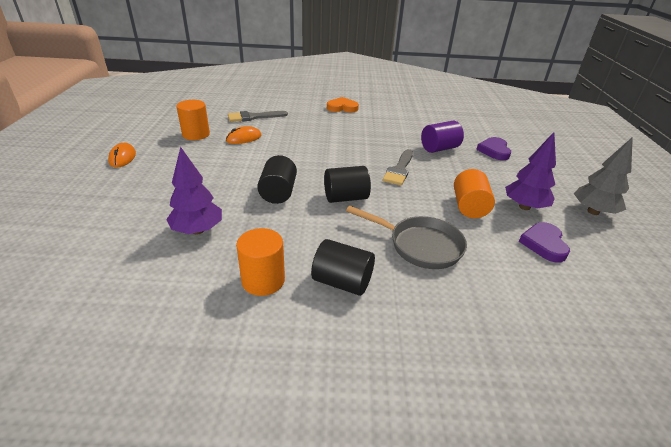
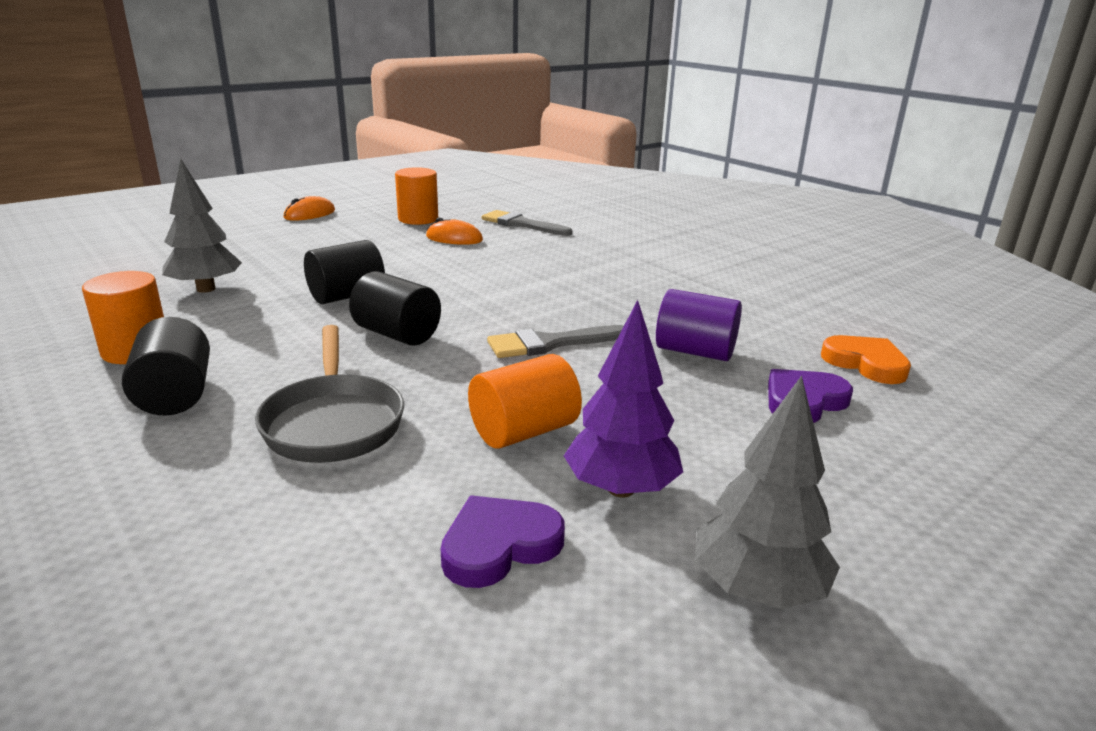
camera: 50 degrees right, 10 degrees down
(198, 230) = (206, 289): purple tree -> grey tree
(342, 108) = (672, 252): orange heart -> orange heart (866, 363)

